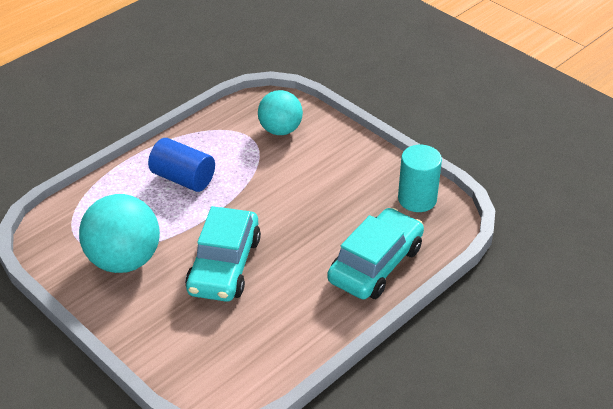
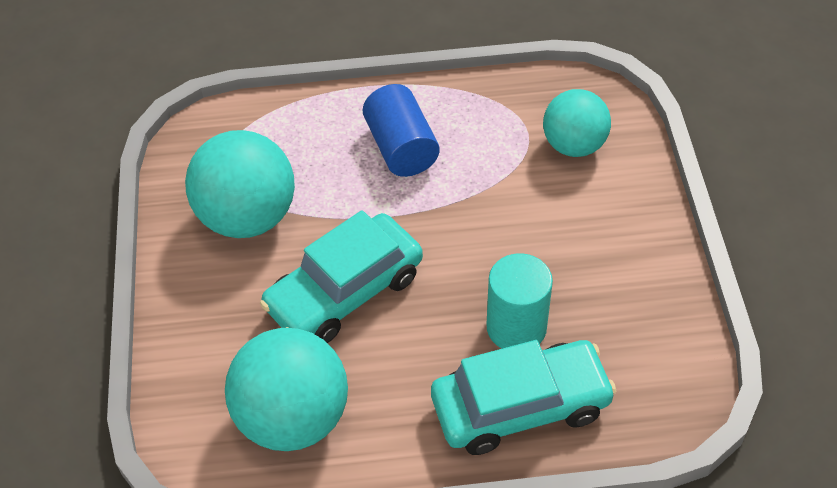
camera: 40 degrees right, 10 degrees up
(259, 342) = (293, 418): none -> turquoise ball
(417, 199) = (660, 347): turquoise cylinder -> turquoise cylinder (516, 327)

